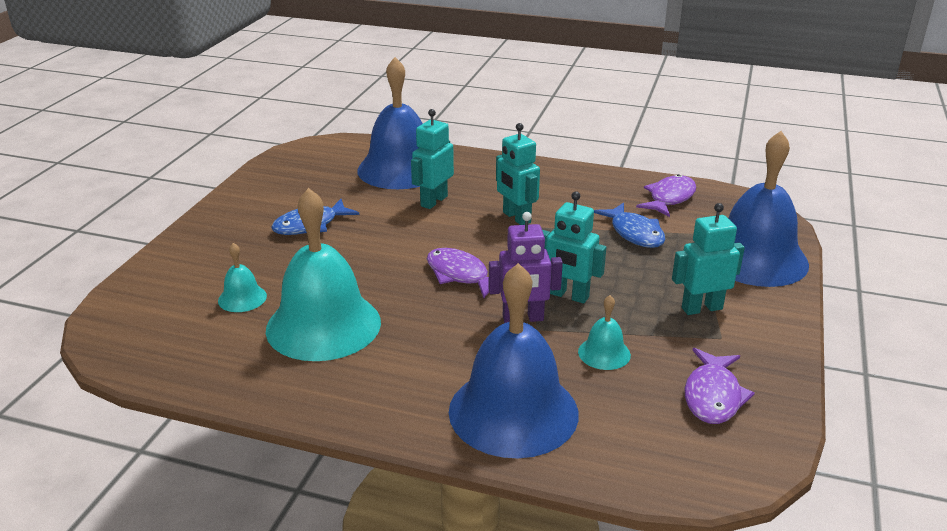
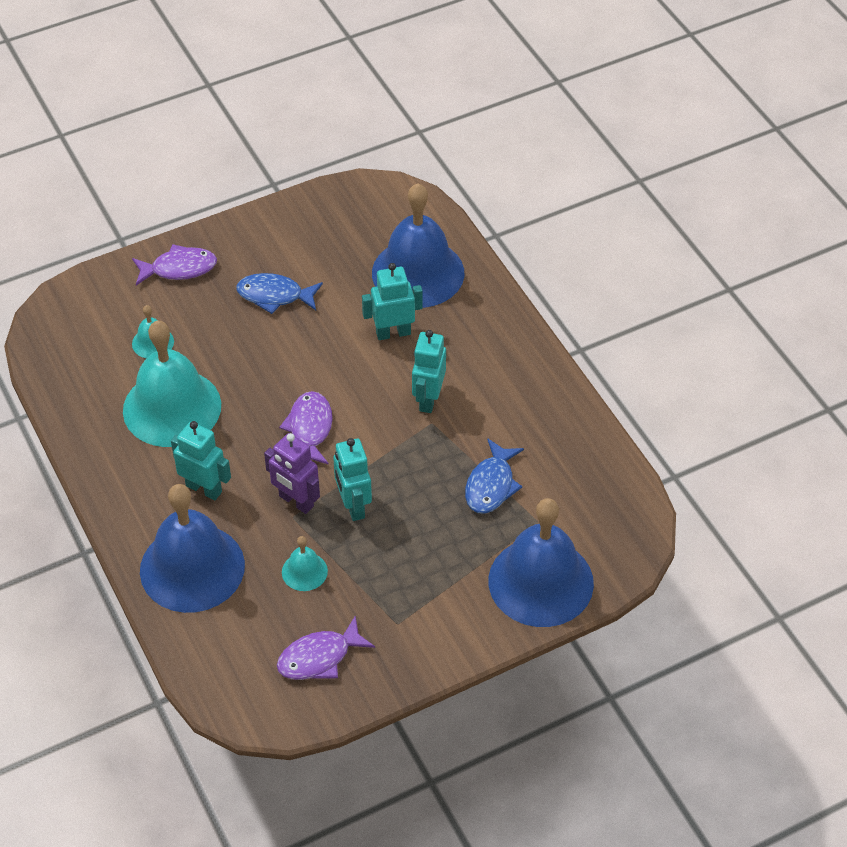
camera: 45 degrees right, 20 degrees up
(669, 198) = (581, 470): purple fish -> purple fish (179, 268)
(701, 308) = (424, 590): turquoise robot -> turquoise robot (204, 489)

